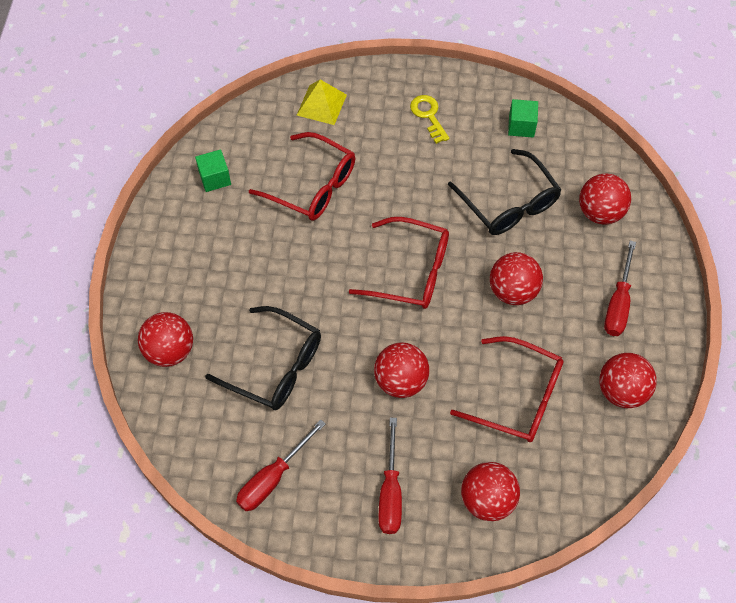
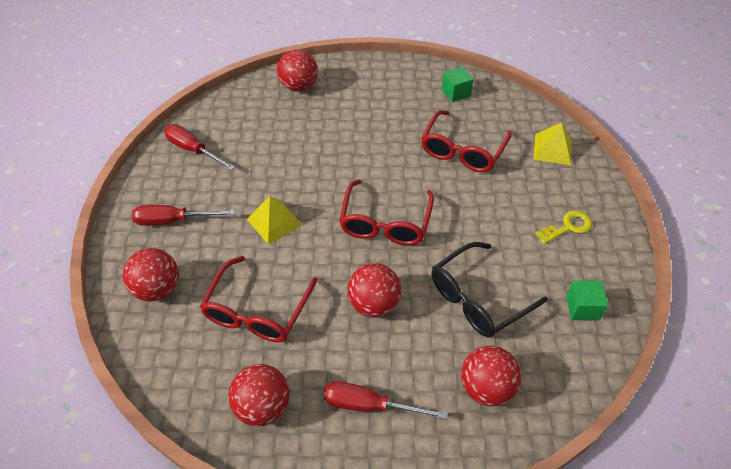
camera: 85 degrees right, 10 degrees down
(275, 367) = (287, 143): black glasses -> none
(400, 381) = (274, 222): red ball -> yellow pyramid

